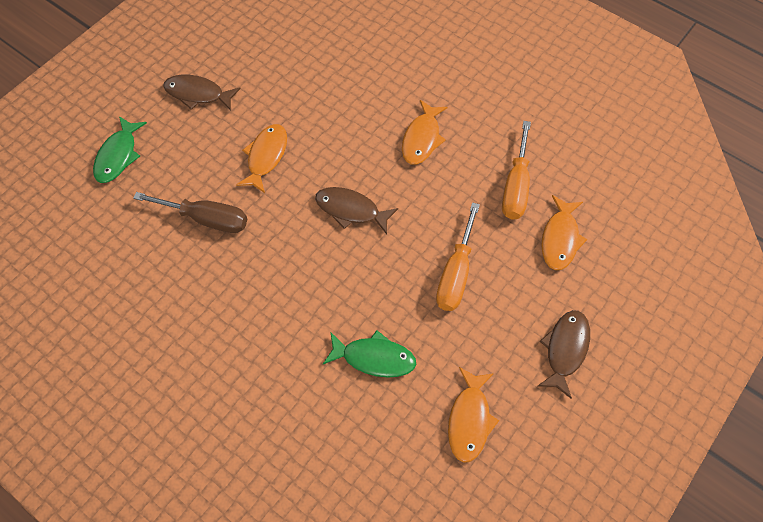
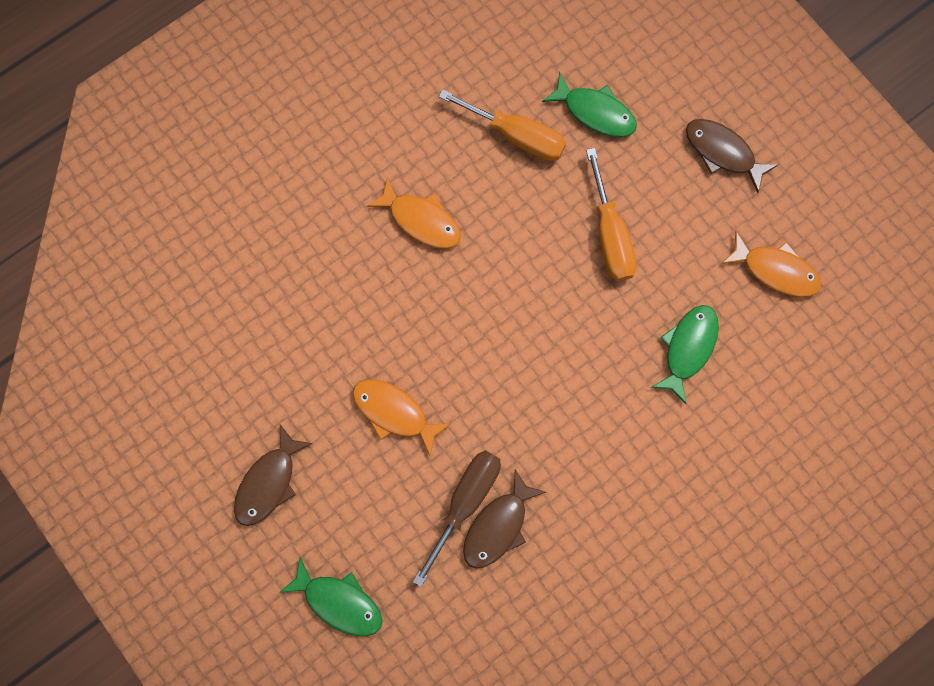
camera: 75 degrees left, 15 degrees up
(351, 210) = (498, 328): brown fish -> brown fish (498, 526)
(455, 273) = (609, 235): orange screwdriver -> orange screwdriver turned 45 degrees clockwise
(560, 239) = (595, 112): orange fish -> green fish

